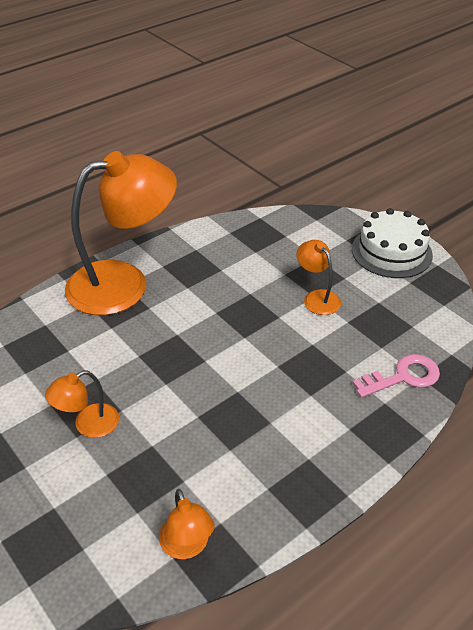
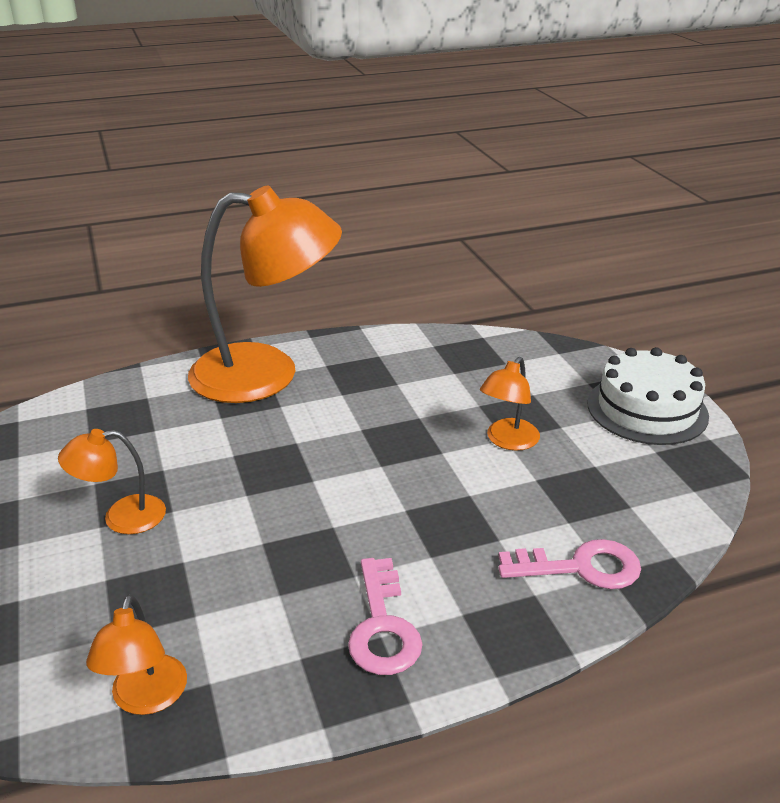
camera: 20 degrees right, 10 degrees down
(306, 451) = (382, 626): none -> pink key
(317, 297) = (508, 441): orange lamp -> orange lamp turned 135 degrees counterclockwise

